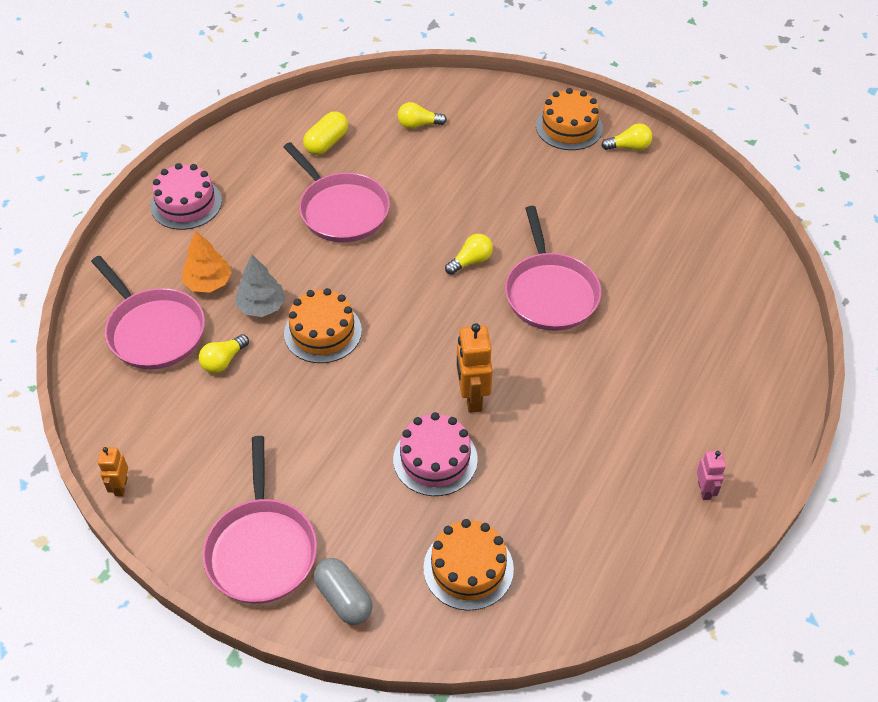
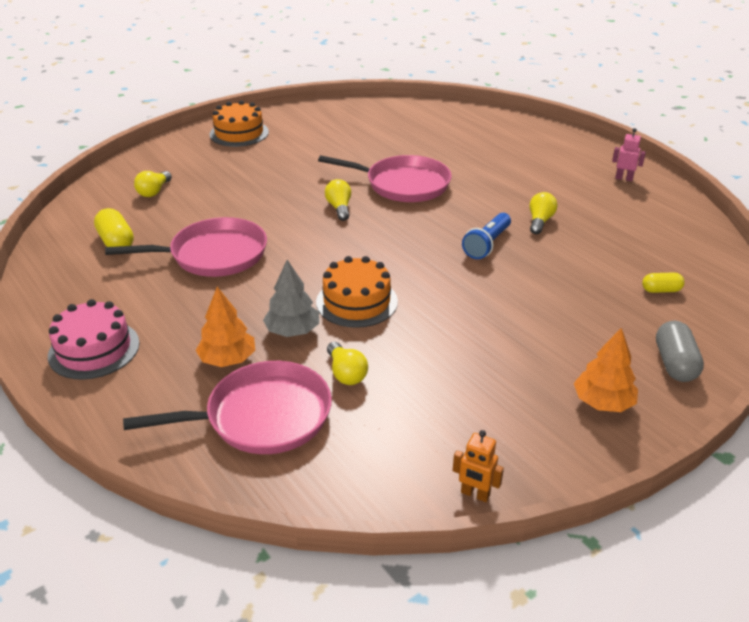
camera: 65 degrees left, 15 degrees down
(262, 550) = (603, 402): pink pan -> orange tree
(344, 598) = (674, 364): grey capsule -> grey capsule turned 75 degrees counterclockwise
(435, 459) = (542, 278): pink cake -> none
(468, 568) = (661, 290): orange cake -> yellow capsule
(472, 397) = (487, 244): orange robot -> blue flashlight
(629, 147) = (286, 119): yellow light bulb -> yellow light bulb (540, 221)

